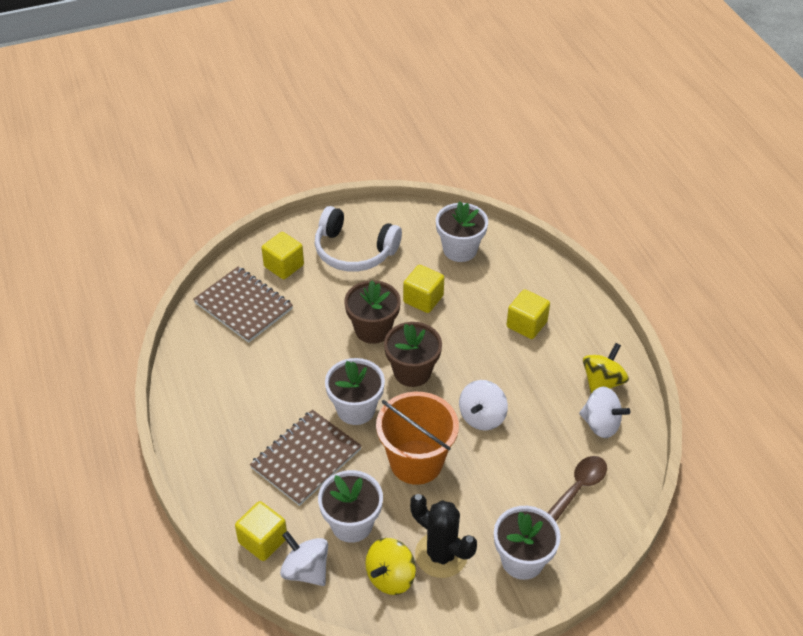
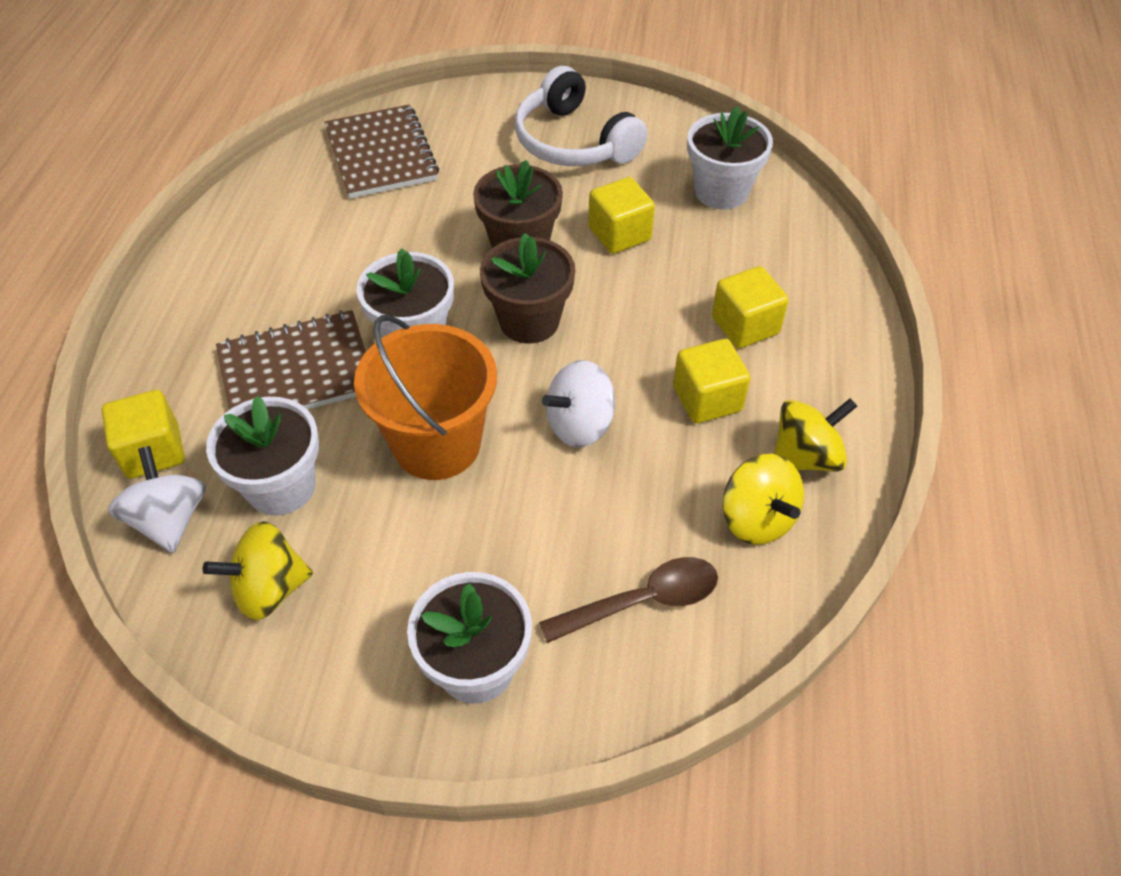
camera: 30 degrees right, 5 degrees up
(284, 266) = (470, 127): yellow cube -> yellow cube (707, 399)
(441, 555) = (364, 594): black cactus -> none
(600, 424) = (757, 518): white spinning top -> yellow spinning top

